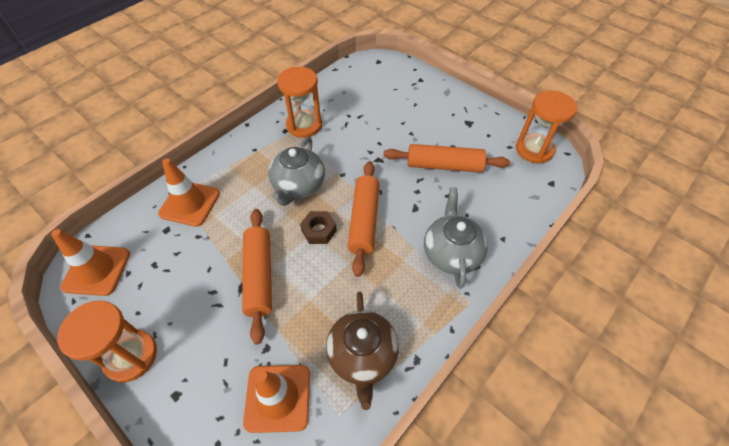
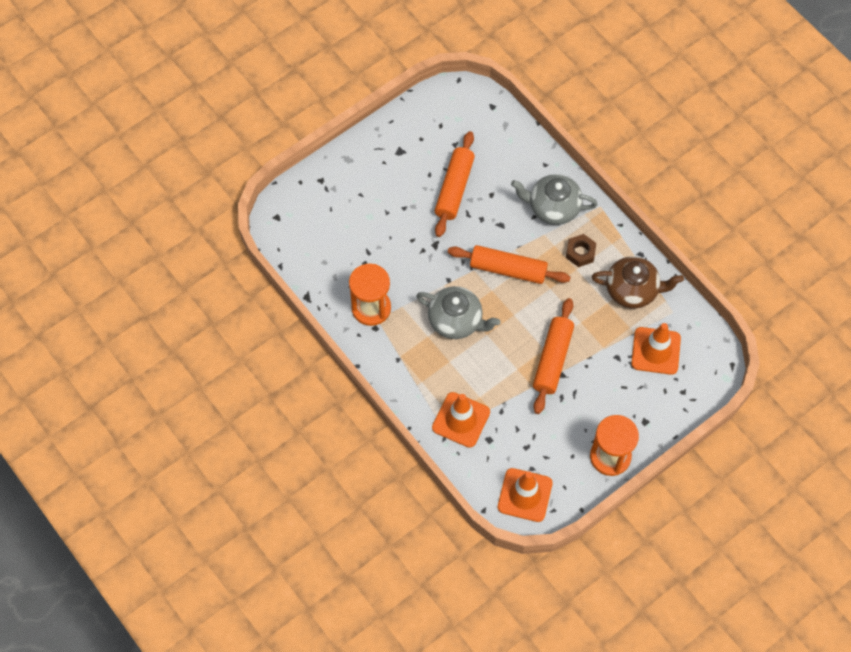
camera: 80 degrees left, 10 degrees up
(259, 276) = (552, 359): orange rolling pin -> orange rolling pin turned 75 degrees counterclockwise
(319, 230) = (512, 308): brown nut -> brown nut (580, 253)
(534, 149) = (449, 106): orange hourglass -> none

